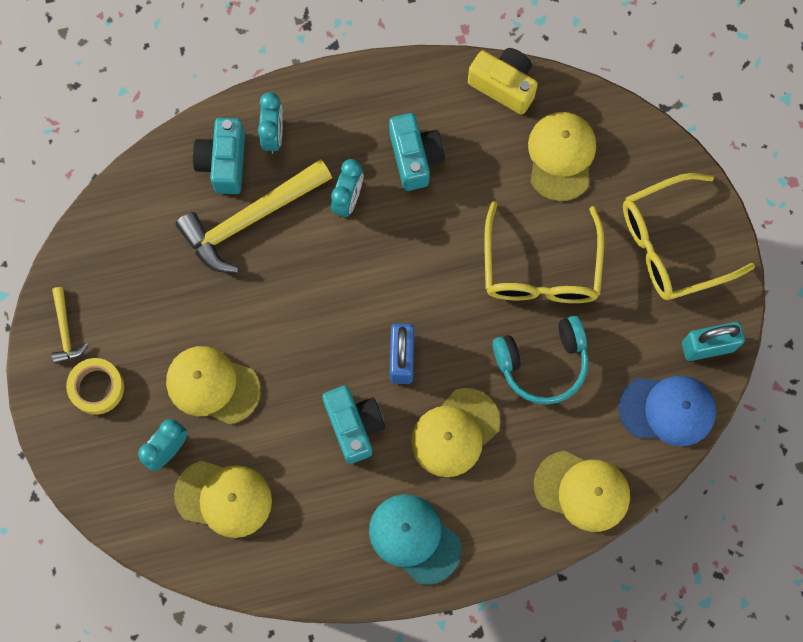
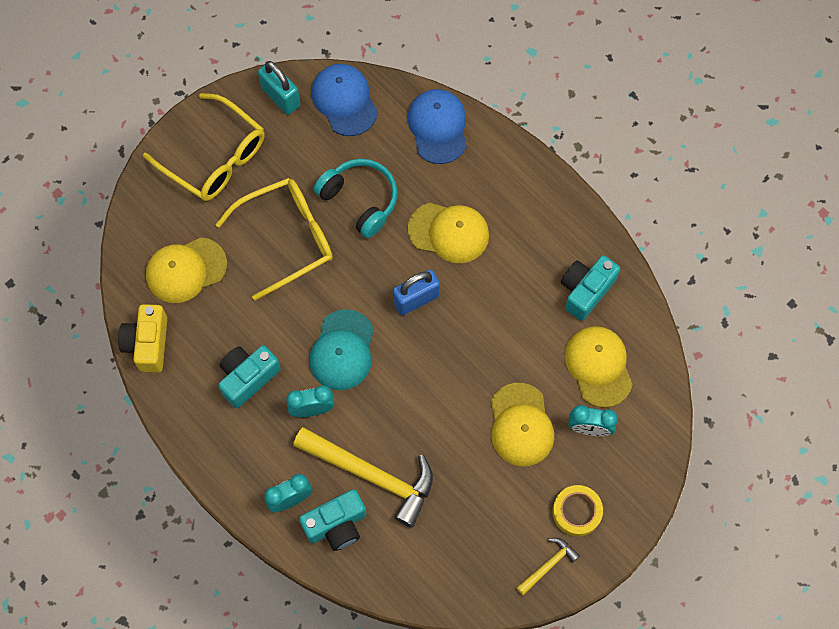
camera: 120 degrees left, 5 degrees down
(354, 426) = (487, 305): turquoise camera -> turquoise camera (586, 291)
(414, 538) = (542, 219): turquoise cap -> turquoise cap (342, 350)
(582, 491) = (438, 127): yellow cap -> blue cap

